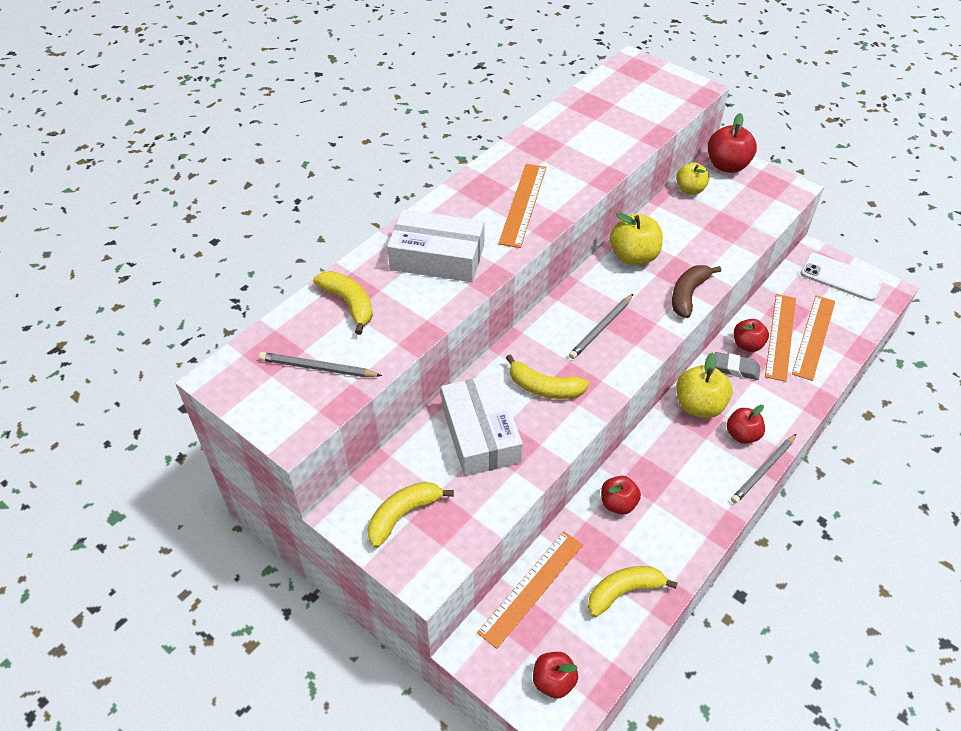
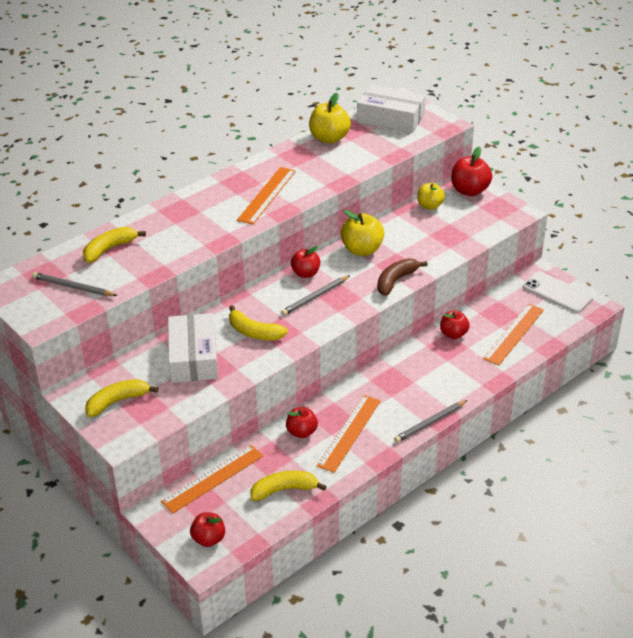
camera: 10 degrees right, 10 degrees down
(349, 304) = (109, 249): yellow banana -> yellow banana turned 105 degrees counterclockwise
(437, 257) = (186, 225): white box -> white box (390, 118)
(699, 406) = (394, 373): yellow apple -> yellow apple (329, 138)
(735, 368) = (436, 350): grey eraser -> none
(742, 435) = (422, 397): red apple -> red apple (305, 273)
(780, 336) = (485, 331): orange ruler -> orange ruler (349, 433)

